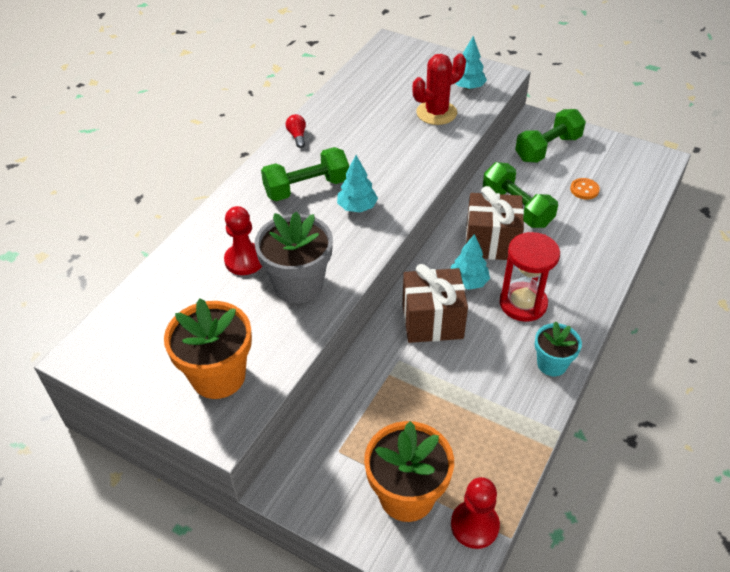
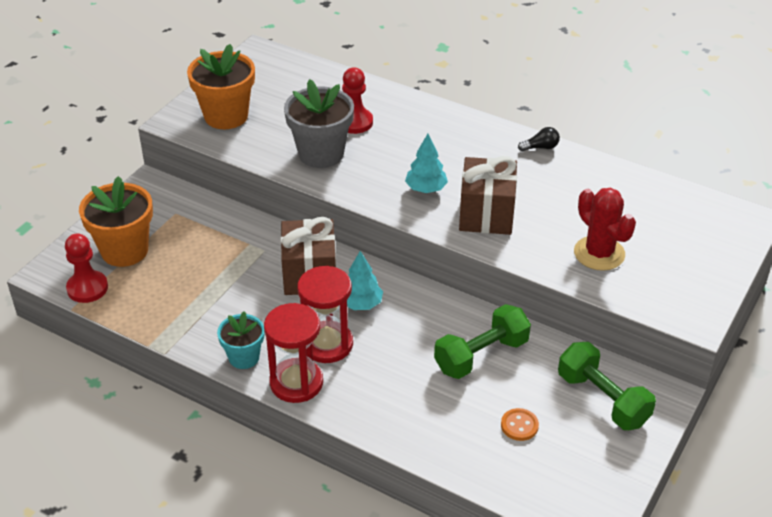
camera: 90 degrees right, 5 degrees down
(297, 136) = (540, 147): red light bulb -> black light bulb
(306, 188) = (455, 155): green dumbbell -> none
(468, 87) = (660, 285): turquoise tree -> none
(491, 242) = (421, 327): brown gift -> brown gift (486, 214)
(574, 322) = (296, 383): none -> red hourglass

